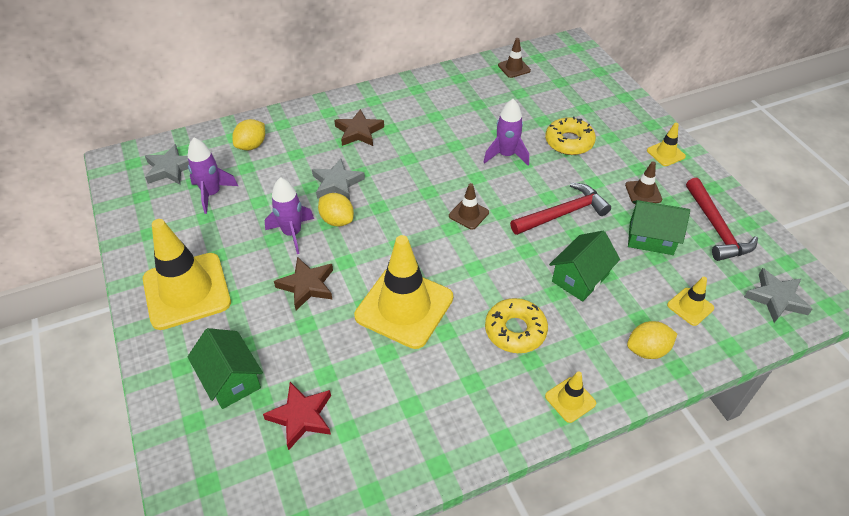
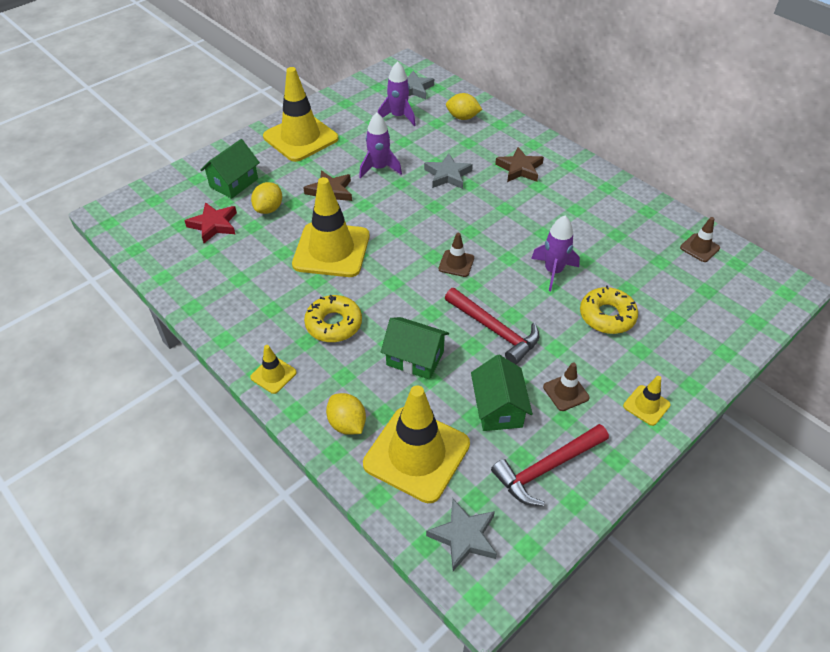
camera: 70 degrees right, 0 degrees up
(337, 220) = (405, 187): yellow lemon -> yellow lemon (269, 209)
(690, 306) = (416, 454): yellow traffic cone -> yellow traffic cone, size x2.22

